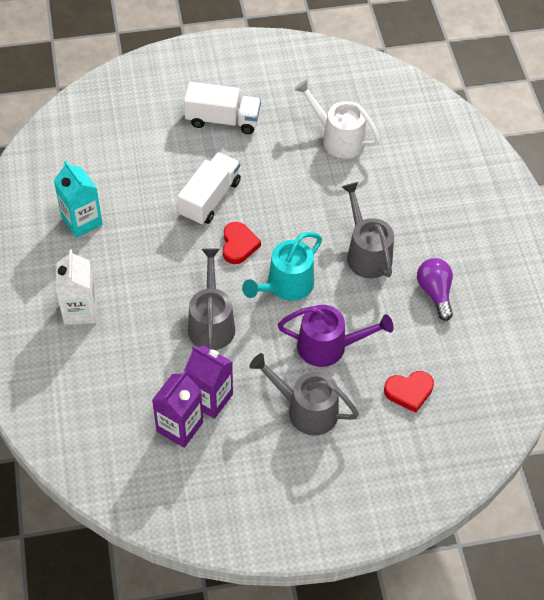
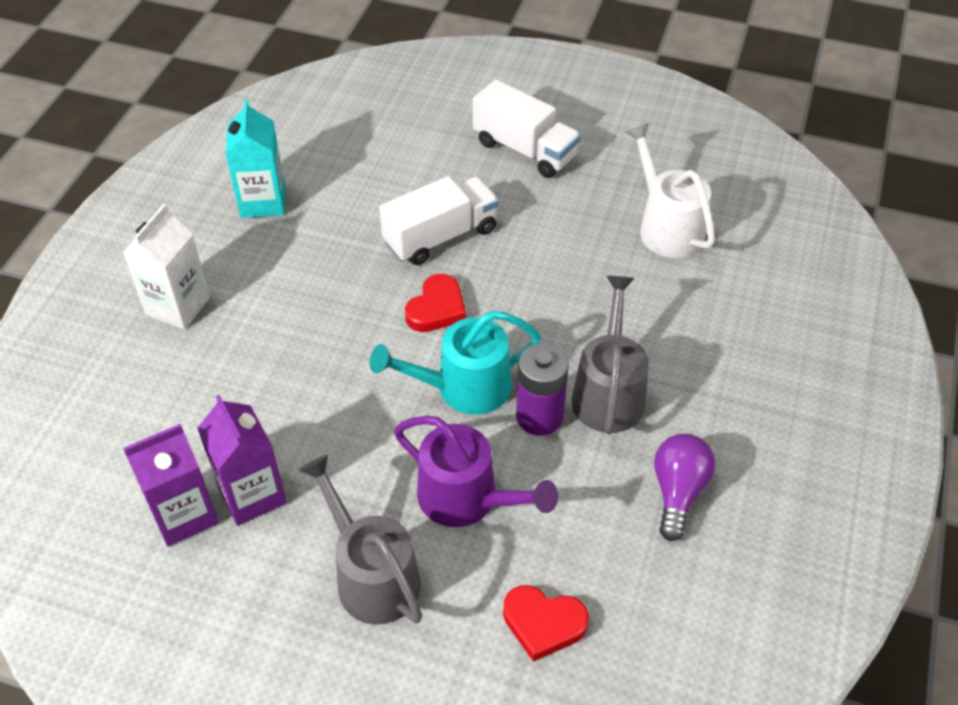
camera: 30 degrees right, 5 degrees down
(211, 323) = (328, 393): grey watering can -> none
(338, 284) = (539, 416): none -> purple battery

